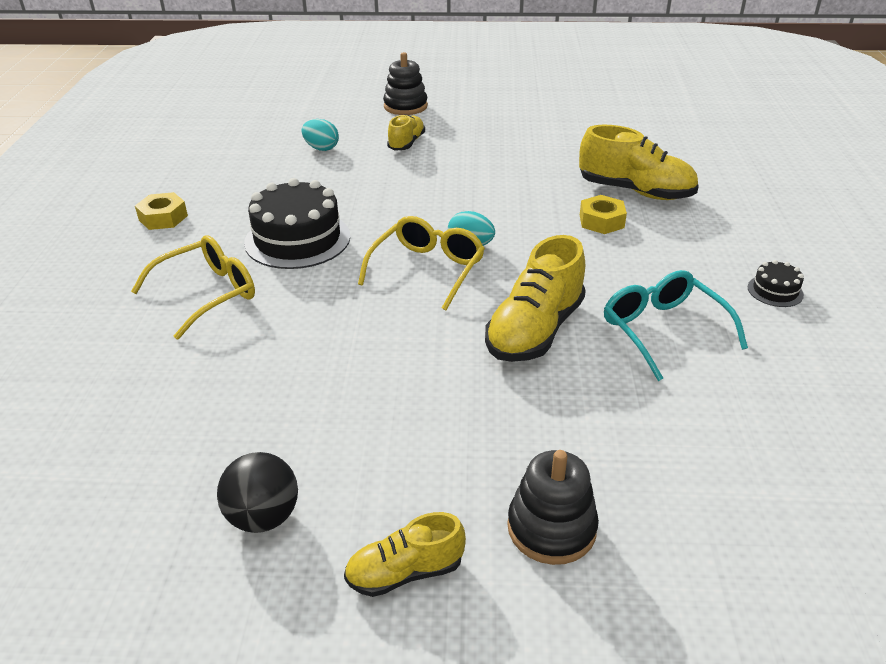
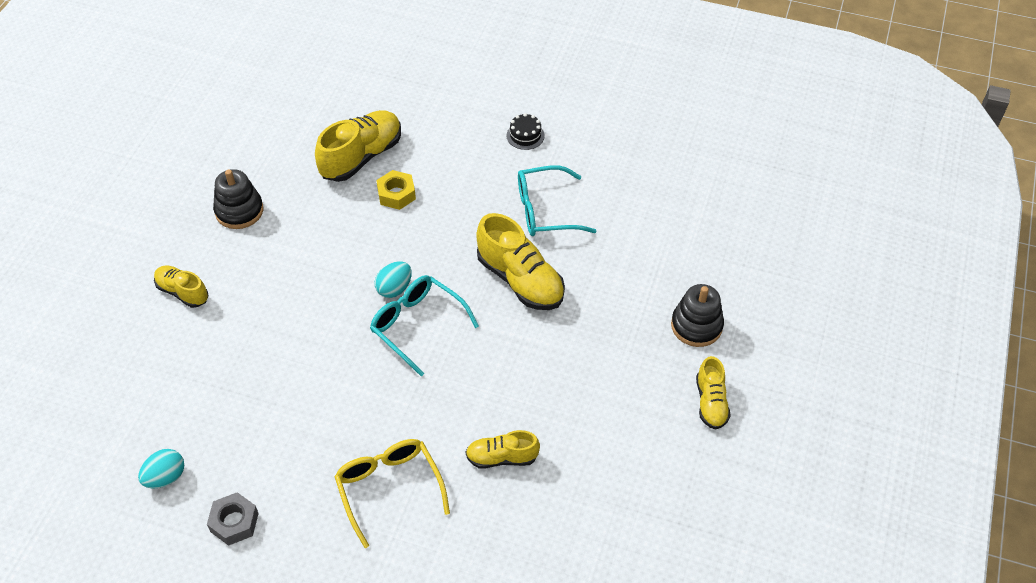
camera: 75 degrees left, 15 degrees up
(163, 218) = (234, 522): yellow nut -> grey nut
(260, 366) = (502, 457): none -> yellow shoe
(263, 517) = (652, 469): black ball -> none
(297, 239) = (328, 411): black cake -> none
(321, 148) = (152, 367): turquoise egg -> turquoise egg (165, 477)
(405, 106) = (92, 274): black stacking toy -> black stacking toy (239, 211)
(427, 269) = (417, 325): yellow glasses -> turquoise glasses

